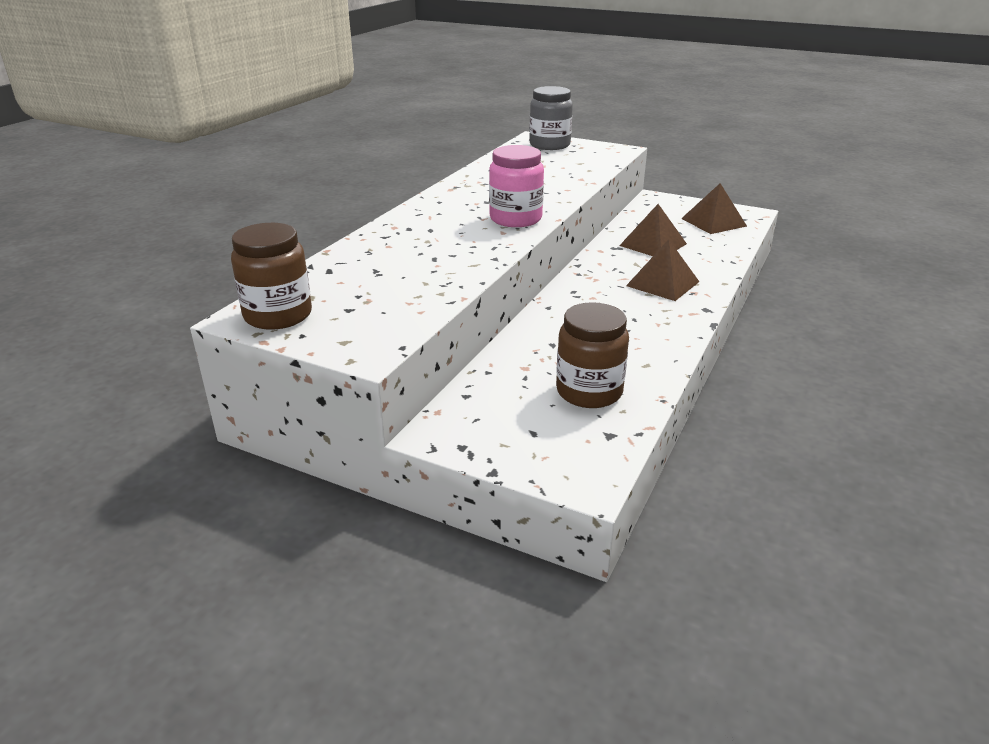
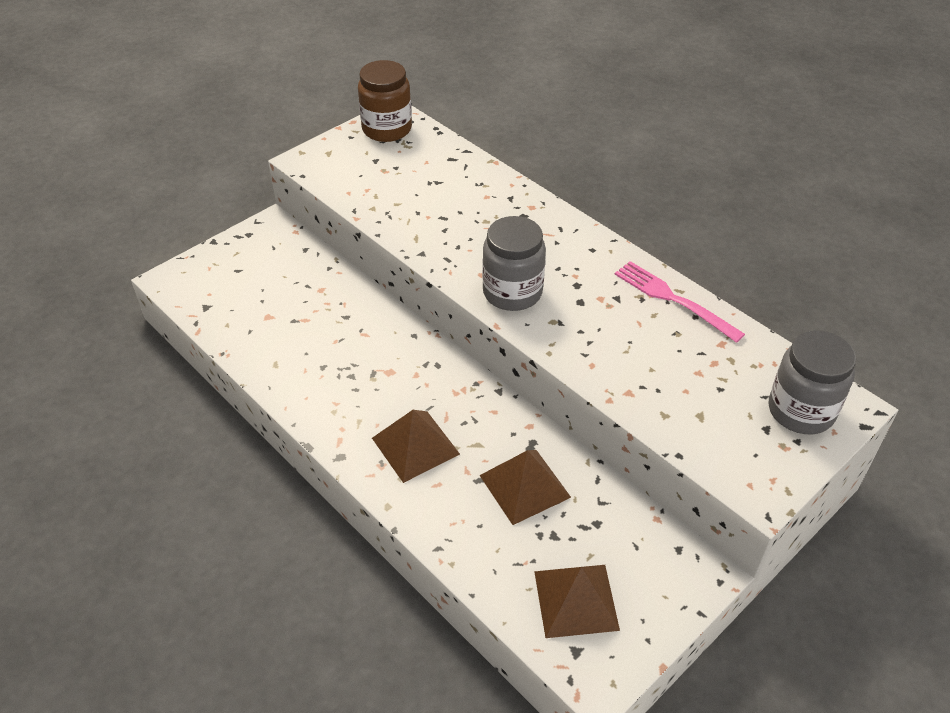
camera: 110 degrees right, 15 degrees up
(478, 176) = (672, 299): none -> pink fork
(515, 219) = (512, 292): pink jar -> grey jar
(589, 391) = (263, 314): brown jar -> none

